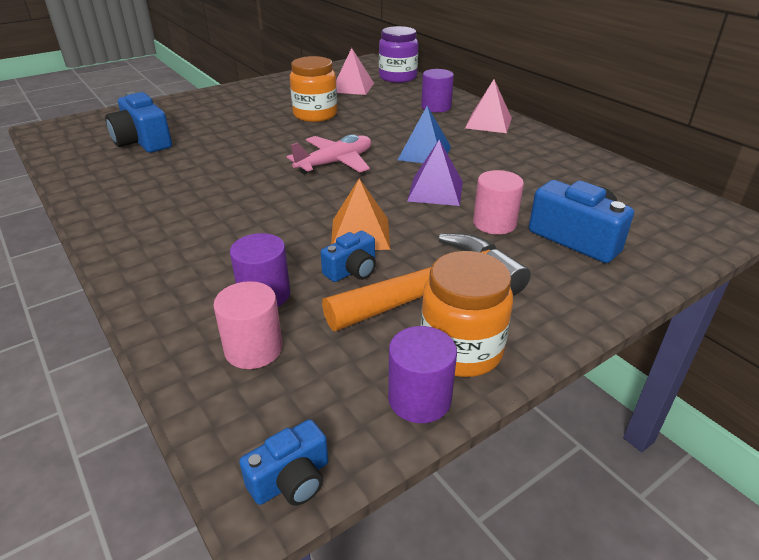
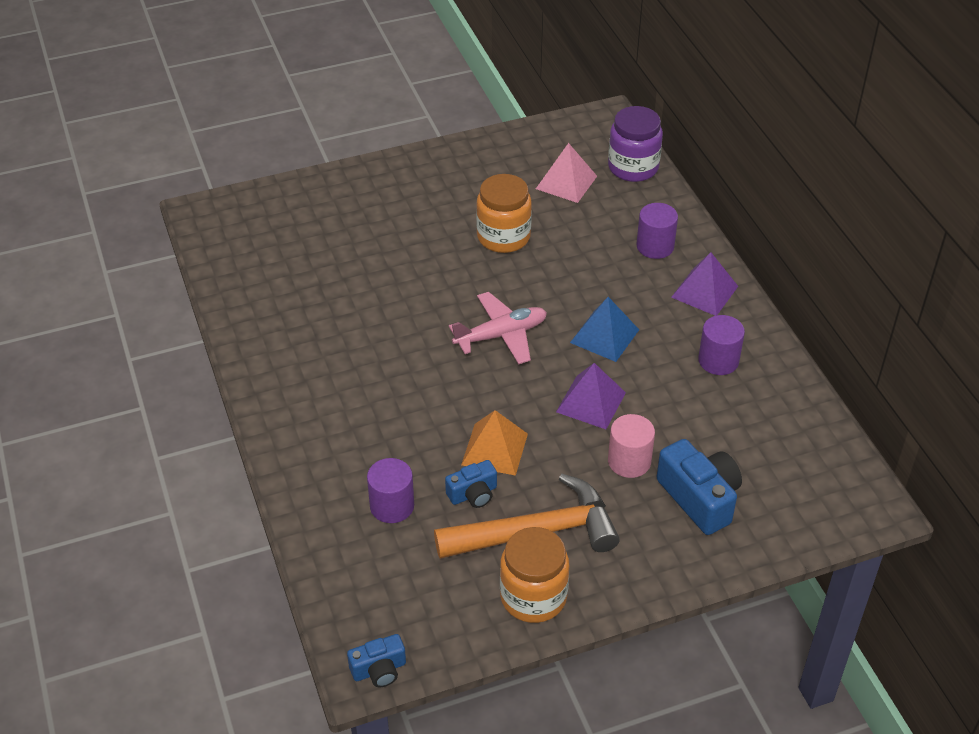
camera: 15 degrees right, 10 degrees up
(143, 142) = (303, 257): blue camera -> none
(253, 349) = (373, 559): pink cylinder -> none
(419, 399) = (484, 631): purple cylinder -> purple cylinder (718, 360)
(488, 123) = (704, 291): pink pyramid -> purple pyramid

